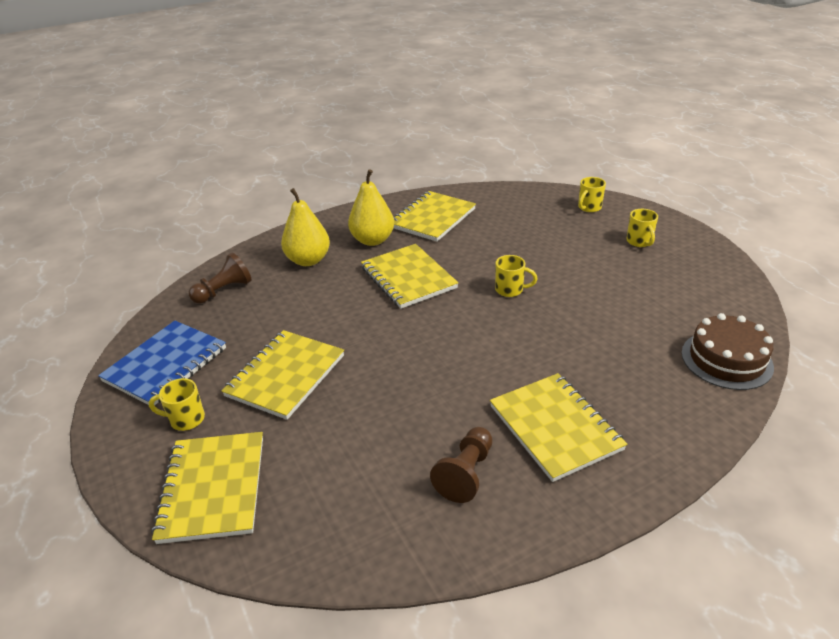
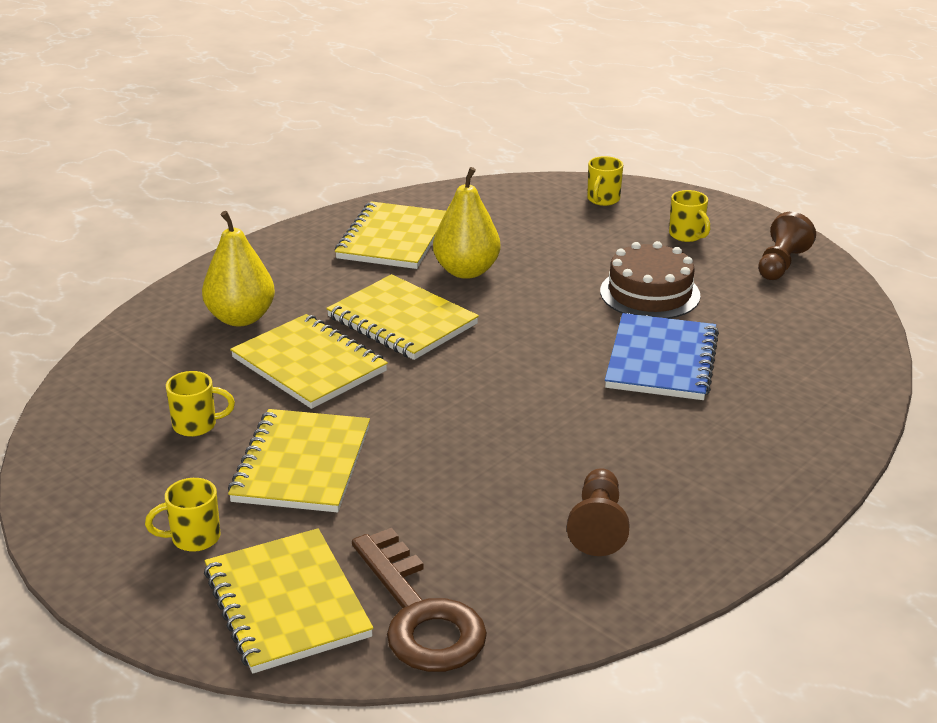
camera: 20 degrees left, 5 degrees down
(166, 365) = (115, 481): blue notebook -> blue notebook (661, 360)
(223, 291) = (137, 376): brown pawn -> brown pawn (781, 264)
(297, 521) = (419, 614): none -> brown key
(372, 240) = (321, 279): yellow pear -> yellow pear (466, 271)
(510, 290) = (549, 316): yellow mug -> yellow mug (197, 425)
(555, 427) = (679, 460): yellow notebook -> yellow notebook (309, 365)
(726, 360) = (842, 356): brown cake -> brown cake (650, 293)

